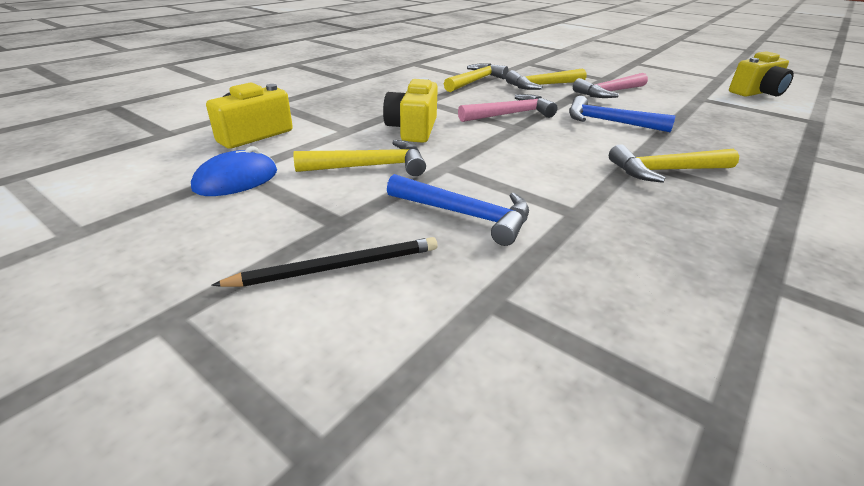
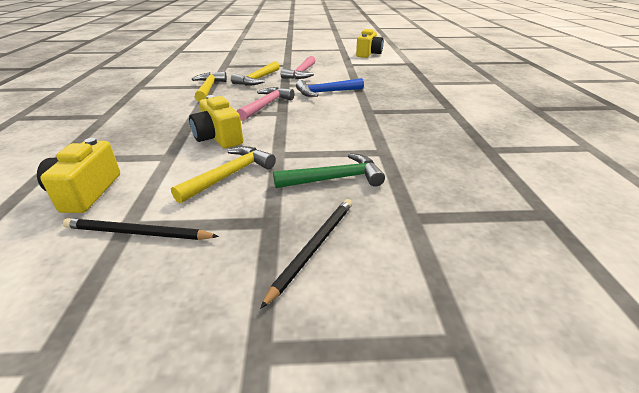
camera: 40 degrees left, 0 degrees up
(236, 180) = (138, 233): blue mouse -> black pencil
(465, 215) = (334, 179): blue hammer -> green hammer
(666, 171) = (388, 111): yellow hammer -> none

